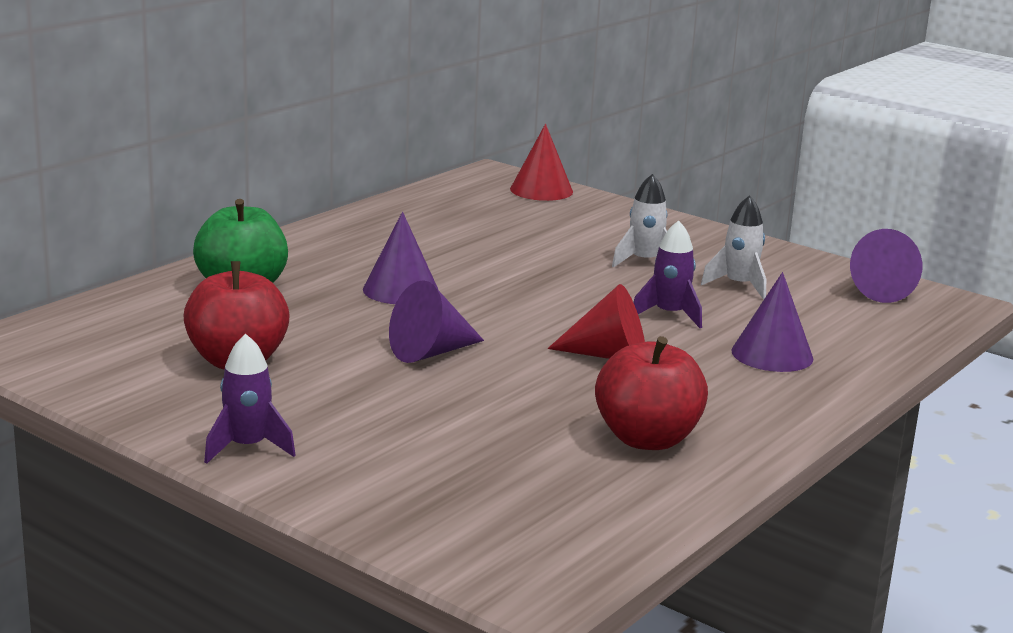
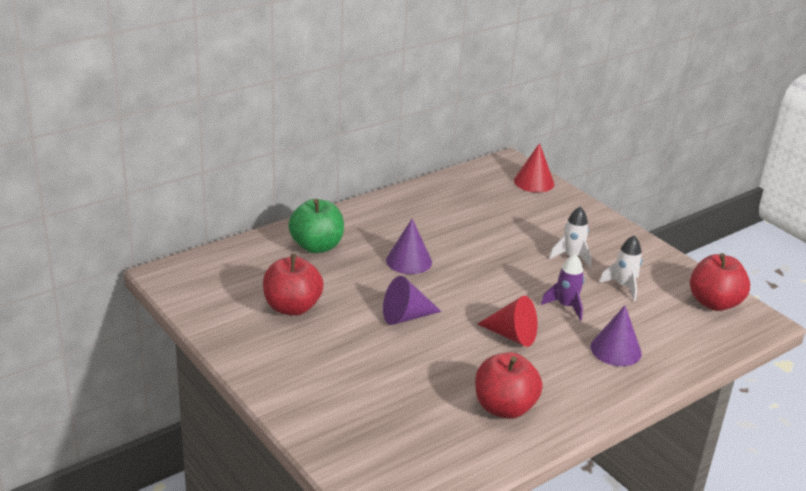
camera: 15 degrees right, 10 degrees up
(247, 447) = (274, 376): purple rocket -> none
(876, 290) = (714, 303): purple cone -> red apple

